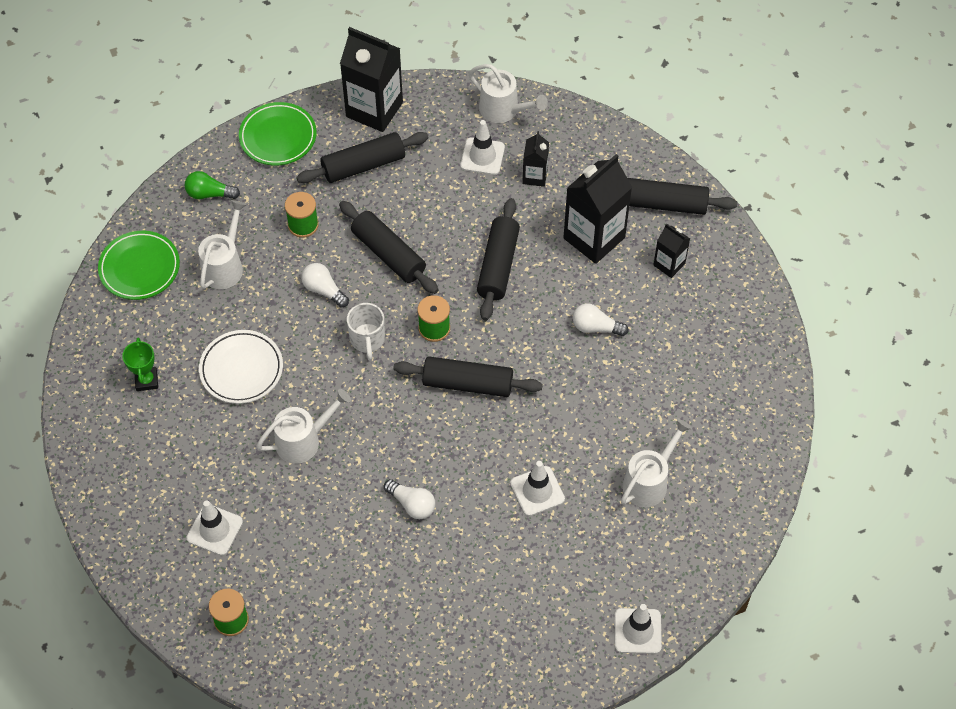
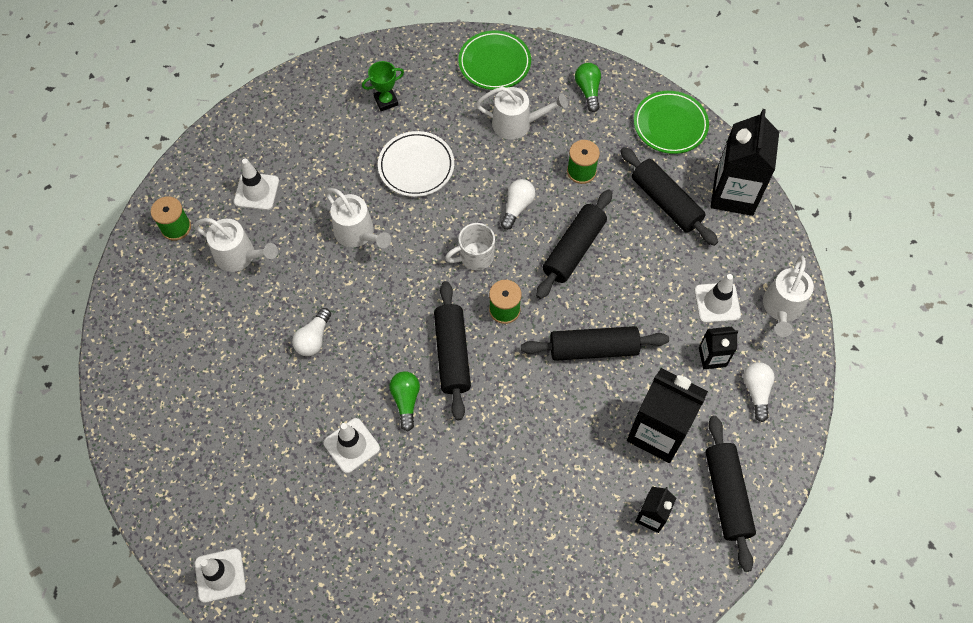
camera: 75 degrees right, 5 degrees up
(504, 434) = (406, 401): none -> green light bulb
(596, 327) = (551, 458): white light bulb -> white light bulb (756, 391)
(649, 481) = (386, 551): white watering can -> white watering can (240, 256)

